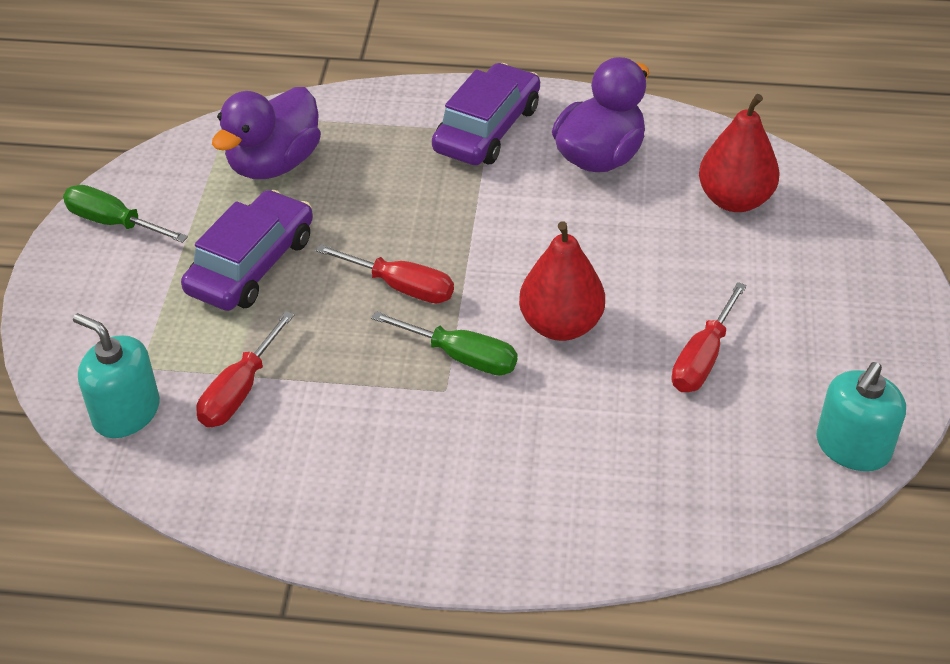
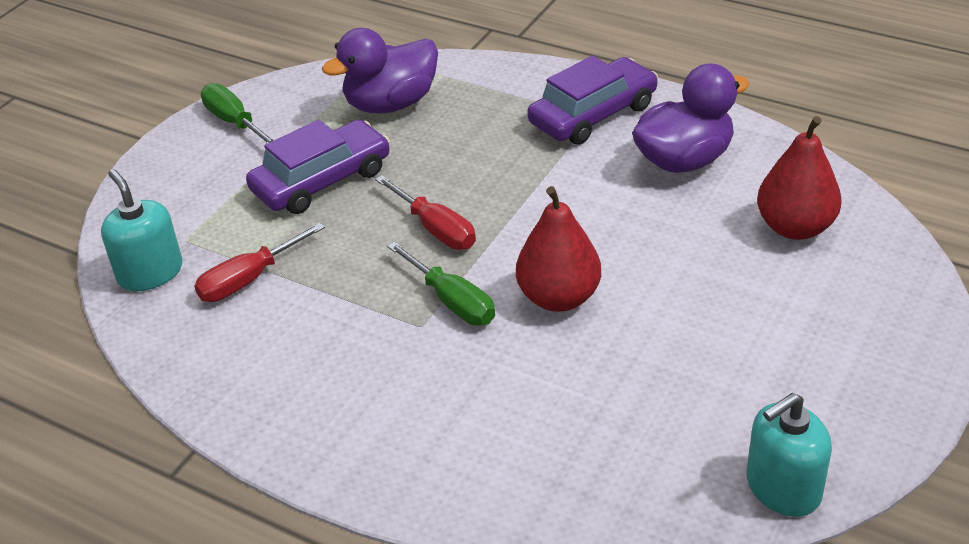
camera: 25 degrees right, 5 degrees down
(703, 358) = (677, 362): red screwdriver -> none

